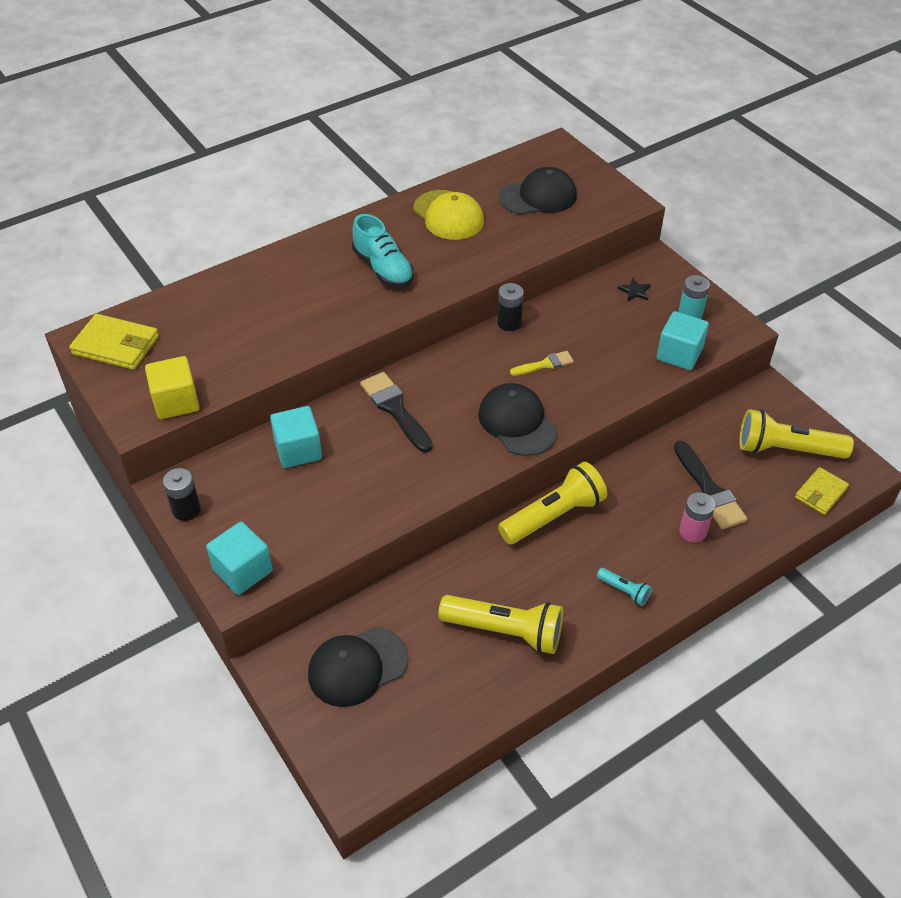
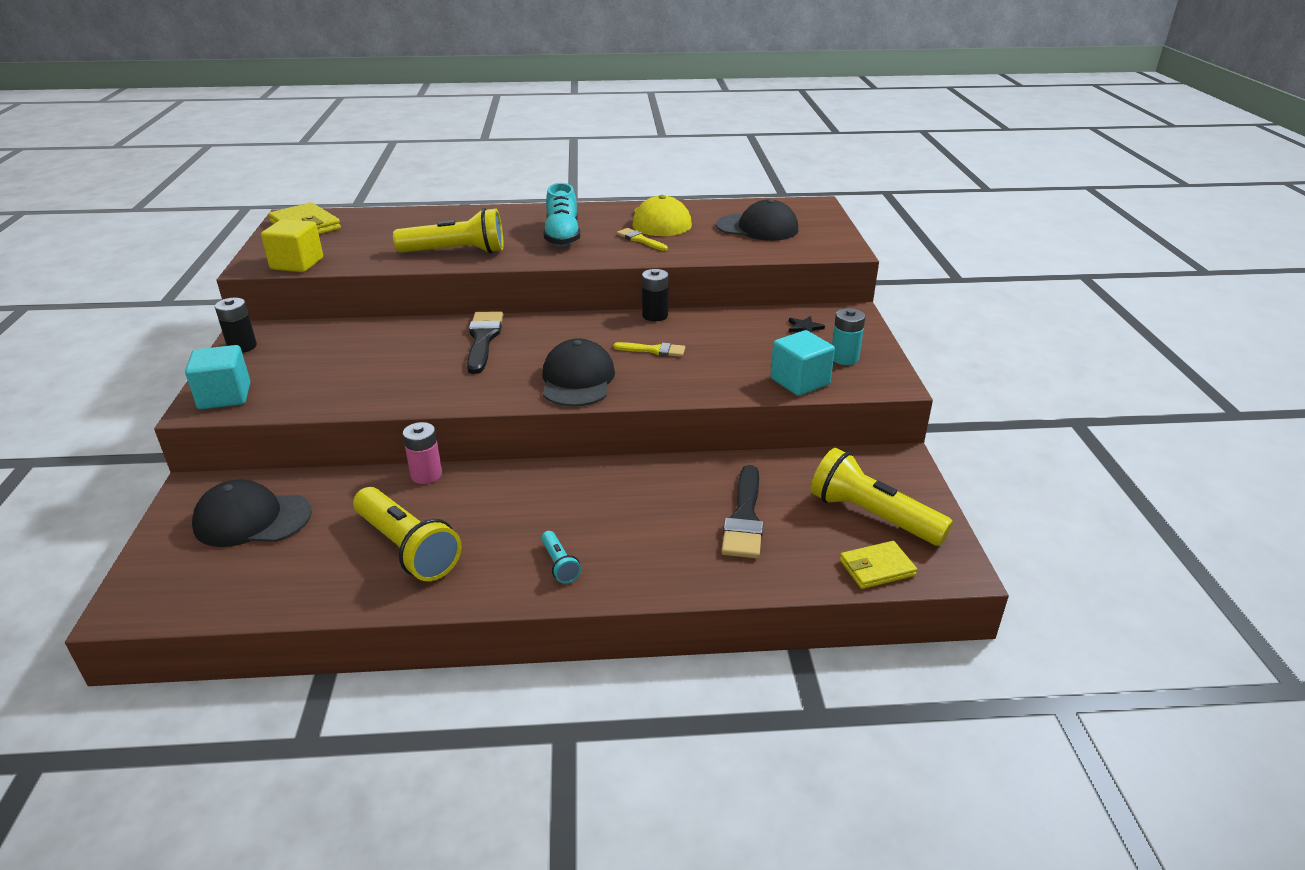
camera: 30 degrees right, 15 degrees down
(298, 450) = (372, 339): turquoise cube -> none
(456, 249) = (640, 240): none -> yellow brush
(554, 516) = (560, 480): yellow flashlight -> yellow flashlight (456, 252)
(692, 532) = (688, 545): pink battery -> pink battery (426, 475)

